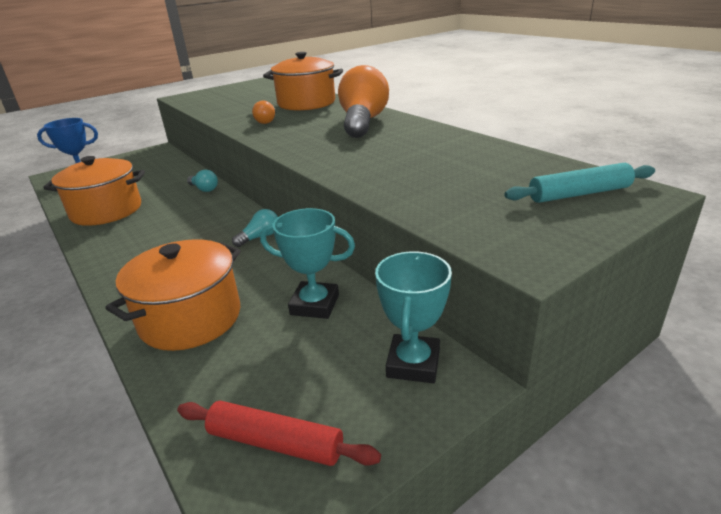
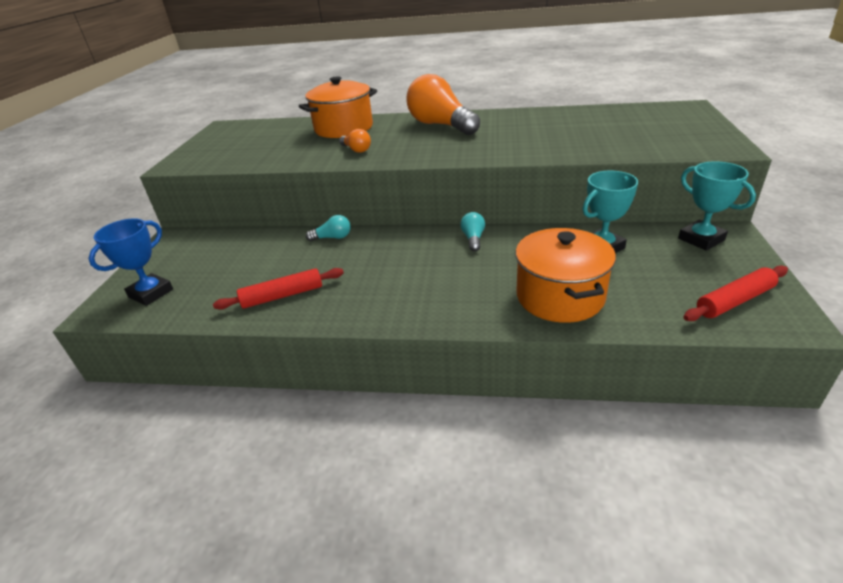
camera: 45 degrees left, 5 degrees up
(106, 211) = (282, 296): orange pot -> red rolling pin
(579, 194) = (668, 117): turquoise rolling pin -> none

